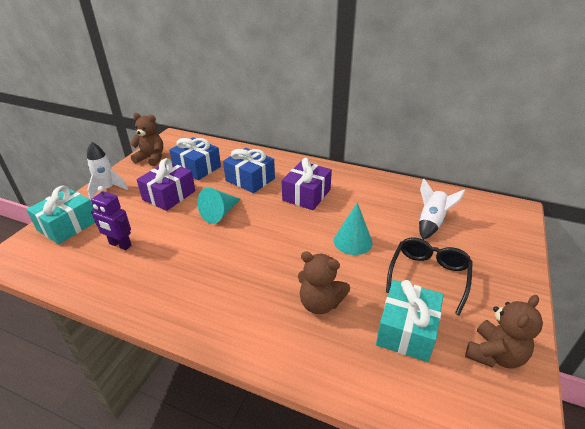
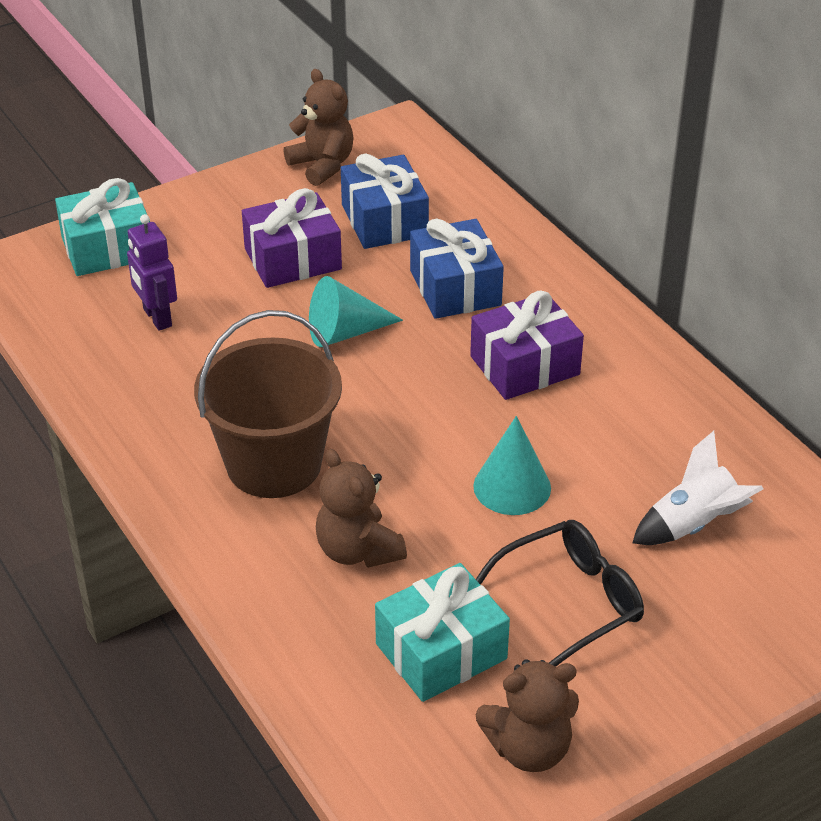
camera: 35 degrees right, 5 degrees up
(107, 189) = (207, 203): white rocket -> none
(240, 284) = (274, 464): none -> brown bucket

